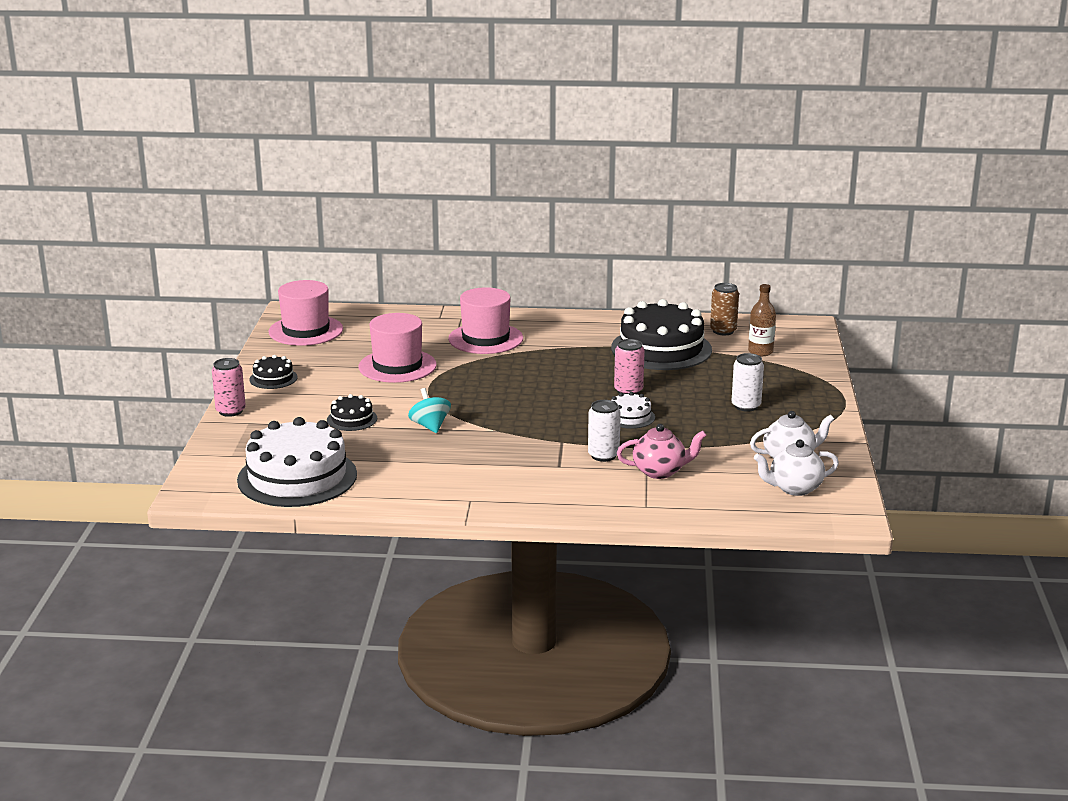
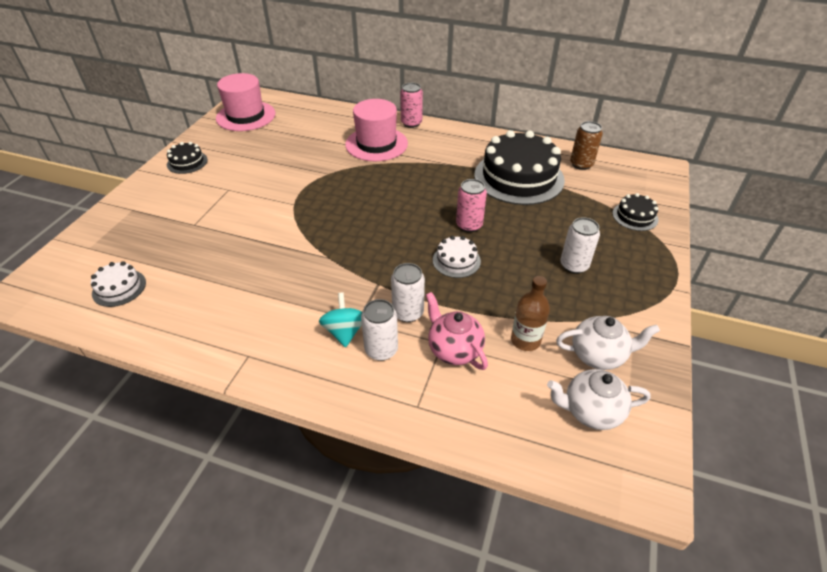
camera: 15 degrees right, 20 degrees up
(230, 411) = (129, 193): pink can -> pink can (411, 123)
(297, 477) = (119, 288): white cake -> white cake, size x0.46
(352, 419) = (214, 220): black cake -> black cake (635, 216)
(397, 366) = (290, 163): pink hat -> none
(430, 426) = (273, 241): turquoise spinning top -> turquoise spinning top (344, 331)
(593, 480) = (381, 350): none -> white can
(660, 471) = (454, 349): pink teapot -> pink teapot turned 135 degrees counterclockwise
(760, 352) = (608, 195): brown bottle -> brown bottle (525, 340)

